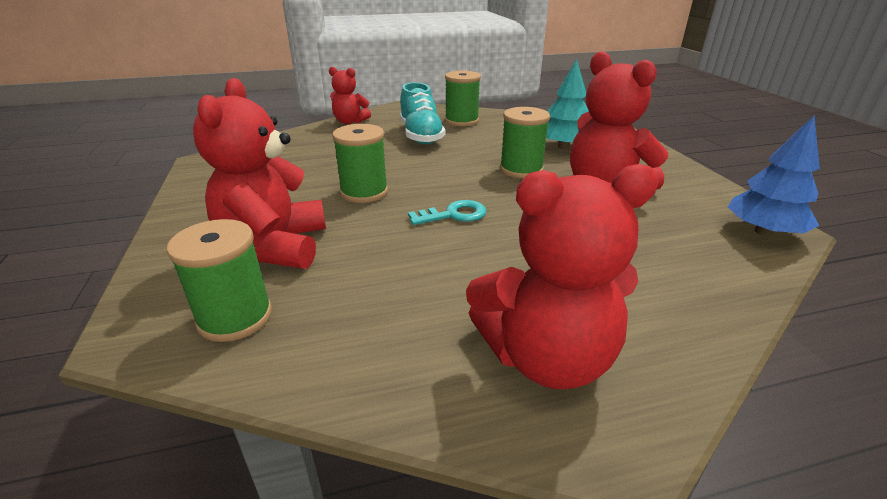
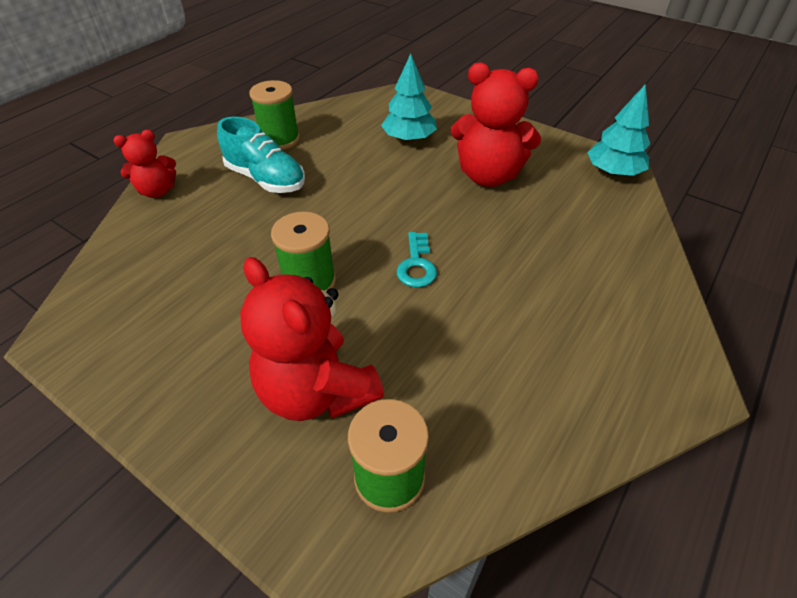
camera: 40 degrees left, 15 degrees up
(454, 215) = (416, 265): turquoise key -> turquoise key turned 150 degrees clockwise
(521, 169) = (407, 184): green spool -> none
(546, 358) = (611, 354): red teddy bear -> none
(763, 232) = (613, 172): blue tree -> turquoise tree

